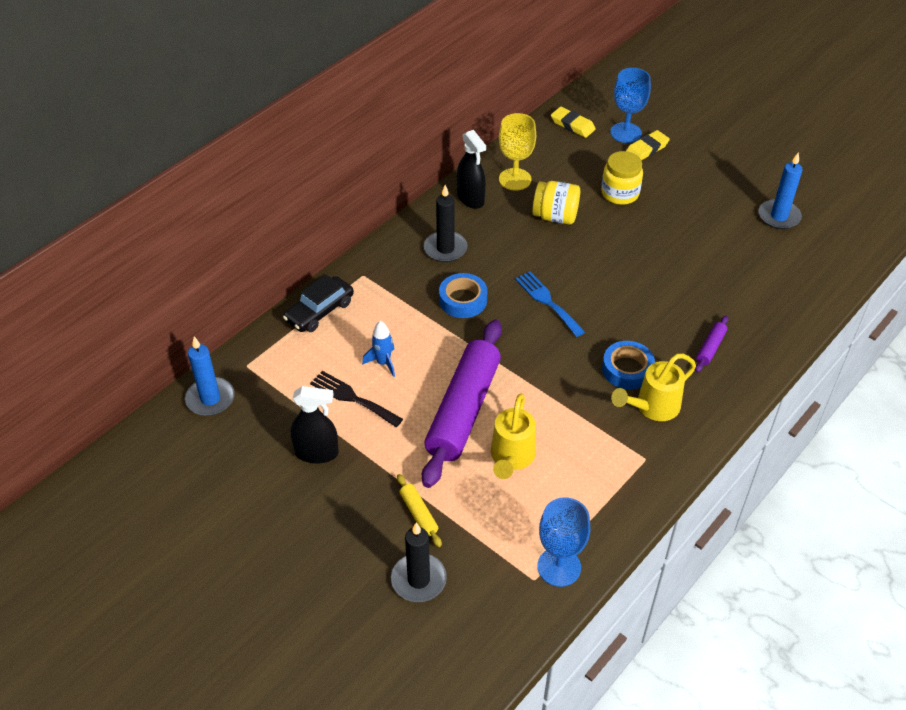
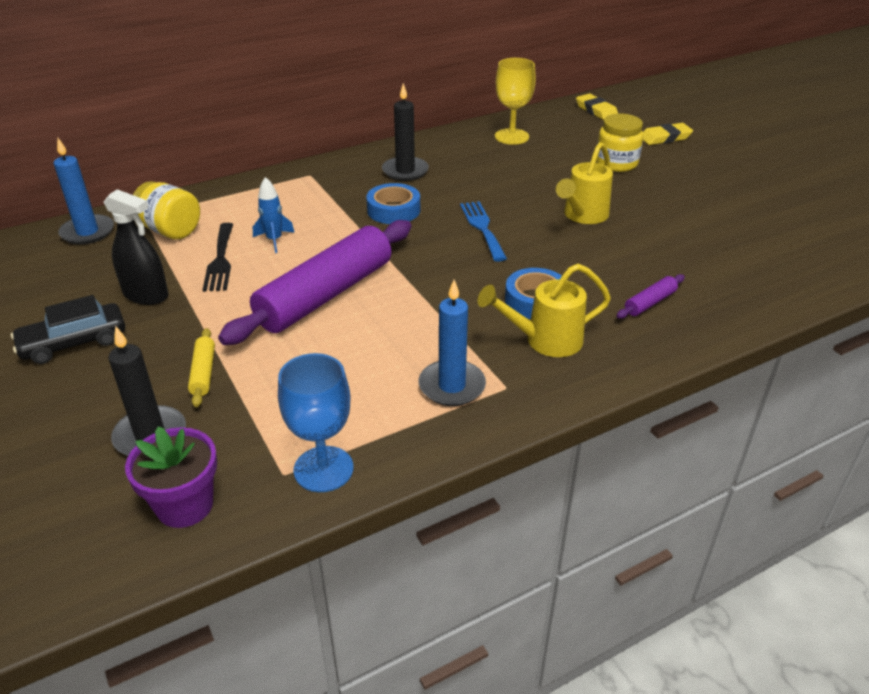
camera: 20 degrees right, 10 degrees down
(319, 311) = (246, 191): black car -> black car (74, 342)
(352, 398) = (220, 260): black fork -> black fork turned 150 degrees counterclockwise
(470, 198) = (457, 142): black spray bottle -> none
(483, 625) = (185, 505): none -> purple flower pot
(511, 458) = (346, 348): yellow watering can -> yellow watering can (582, 216)
(555, 216) = (535, 168): yellow jar -> yellow jar (170, 230)
(626, 133) = (649, 124): blue goblet -> none
(779, 216) = (793, 210): blue candle -> blue candle (452, 386)

